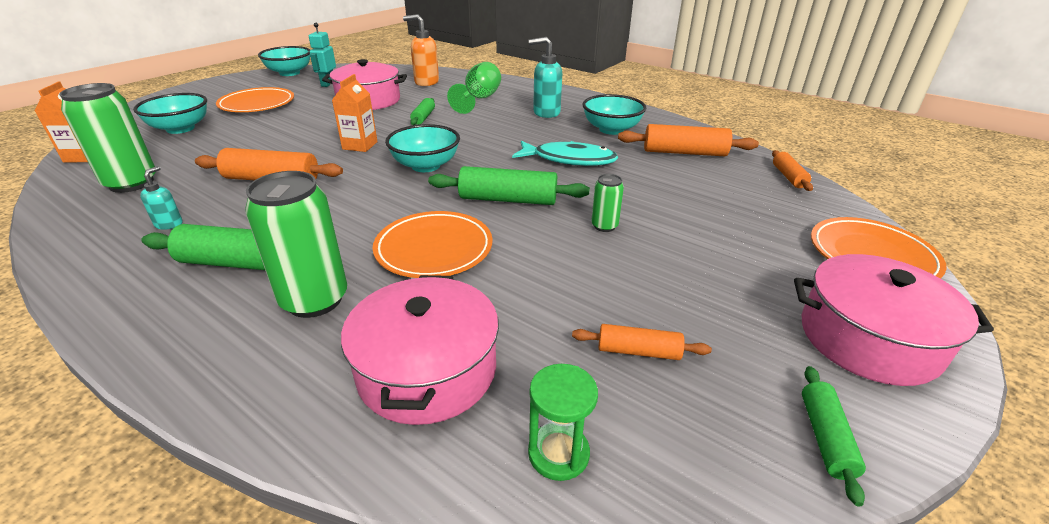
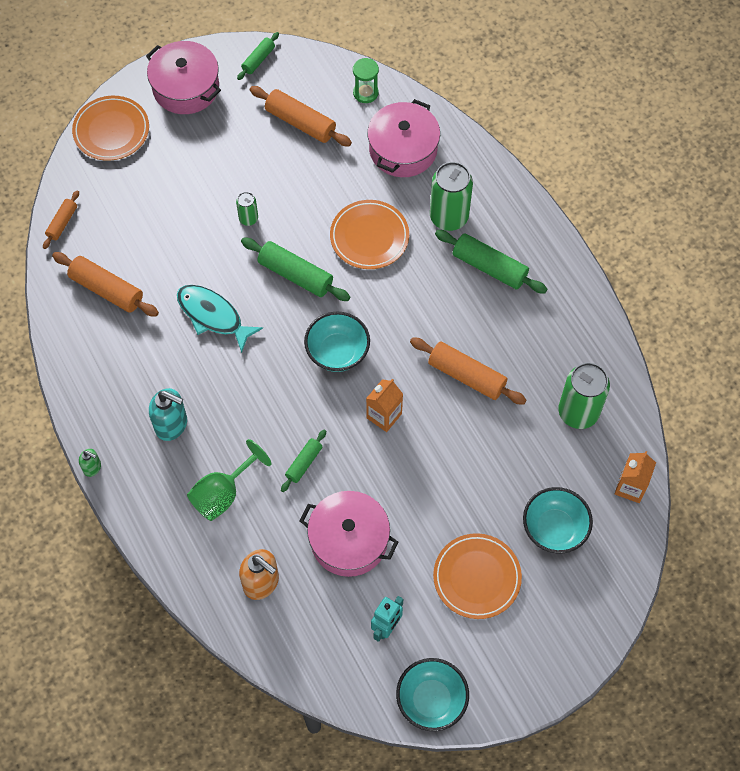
camera: 155 degrees left, 30 degrees up
(169, 224) = (539, 333): turquoise soap dispenser -> none
(583, 92) = (92, 468): none -> green soap dispenser
(611, 129) = (134, 358): turquoise bowl -> none
(638, 351) = (300, 122): orange rolling pin -> orange rolling pin, size x1.74

